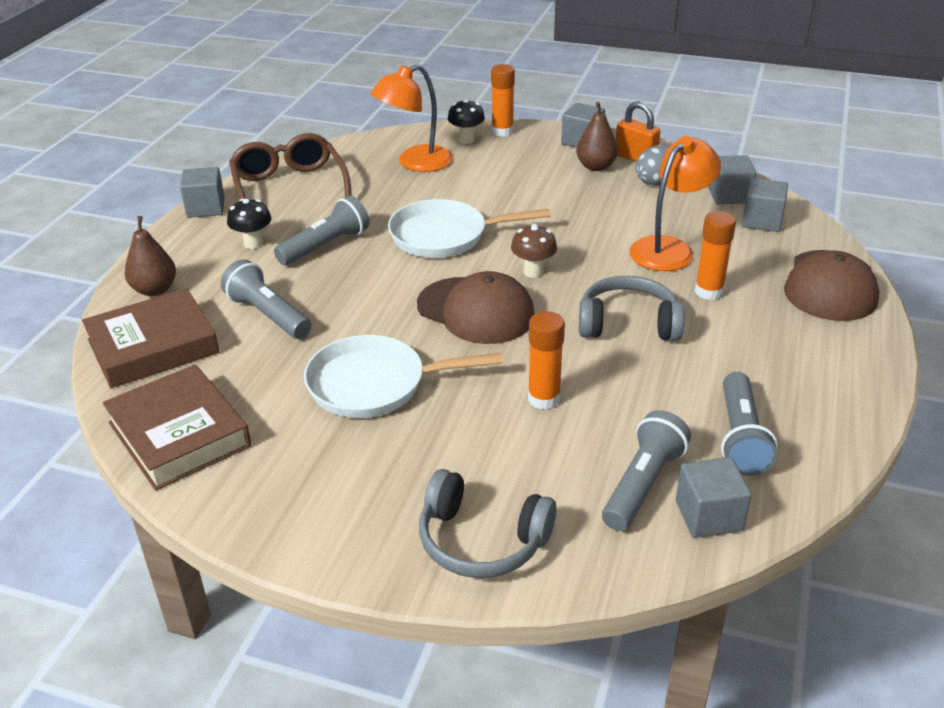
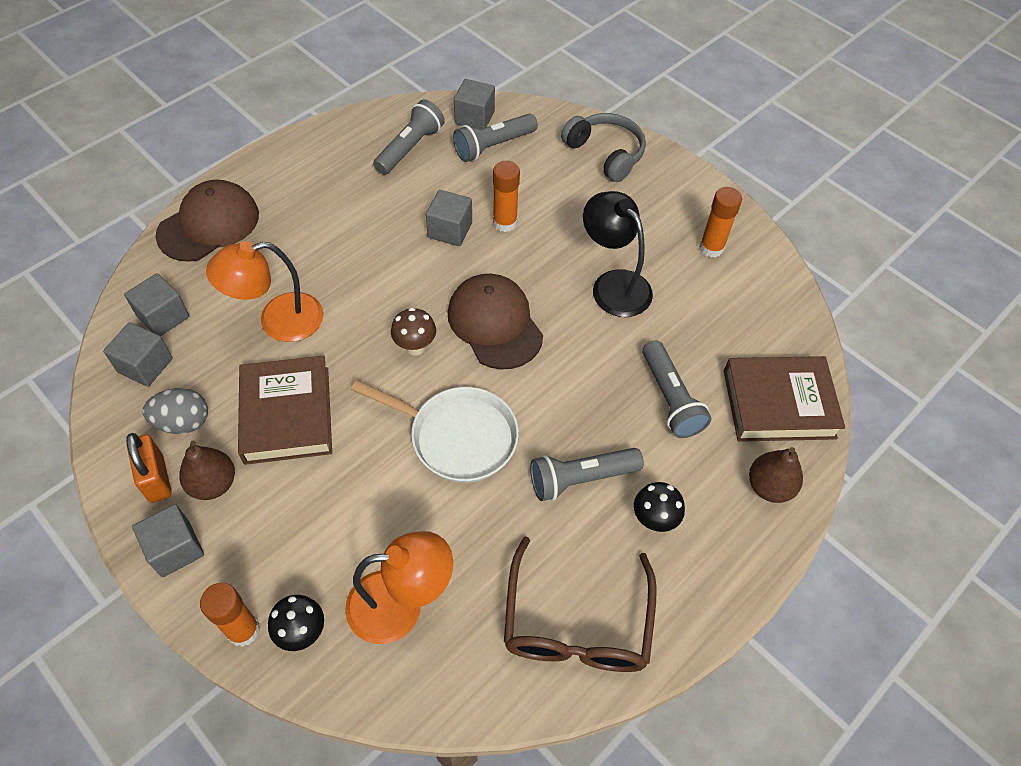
camera: 155 degrees left, 20 degrees up
(179, 434) = (768, 300): brown book -> brown book (287, 414)
(206, 208) = (689, 627): grey cube -> grey cube (450, 230)
(375, 384) = (613, 284): white pan -> black lamp
(628, 323) = (392, 258): grey headphones -> none
(709, 291) = (301, 260): orange glue stick -> orange glue stick (711, 248)

